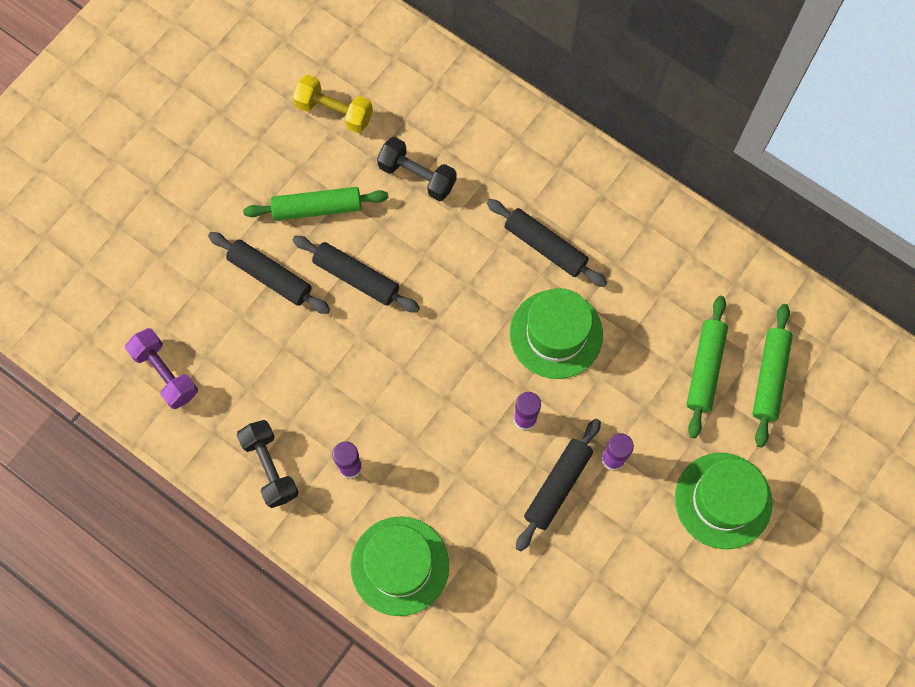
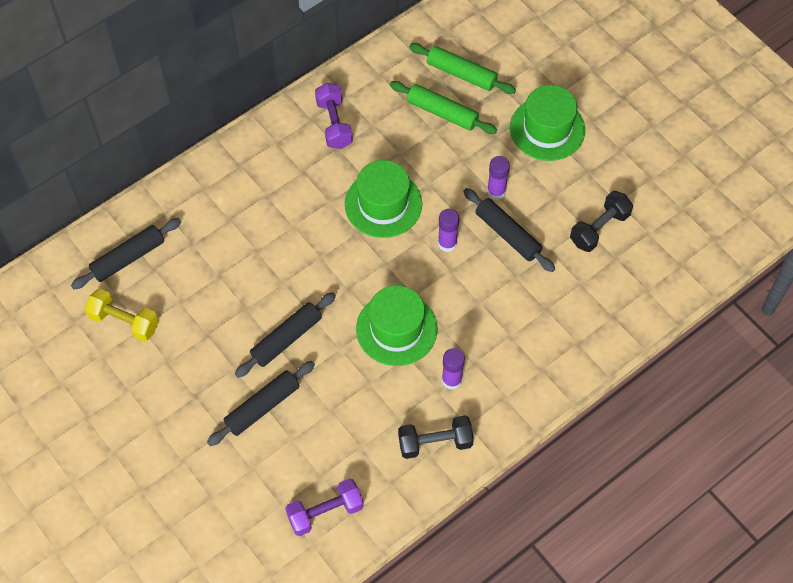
camera: 75 degrees left, 10 degrees down
(317, 208) = (211, 355): green rolling pin -> none
(334, 112) = (124, 321): yellow dumbbell -> yellow dumbbell turned 75 degrees clockwise
(400, 566) = (543, 361): green hat -> green hat (396, 329)
(417, 176) = (210, 271): black dumbbell -> black dumbbell (599, 228)
(545, 247) = (306, 193): black rolling pin -> black rolling pin (128, 258)
(647, 250) = (334, 124): none -> purple dumbbell

